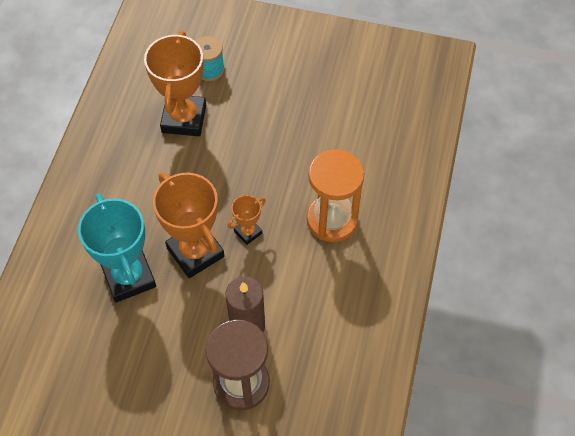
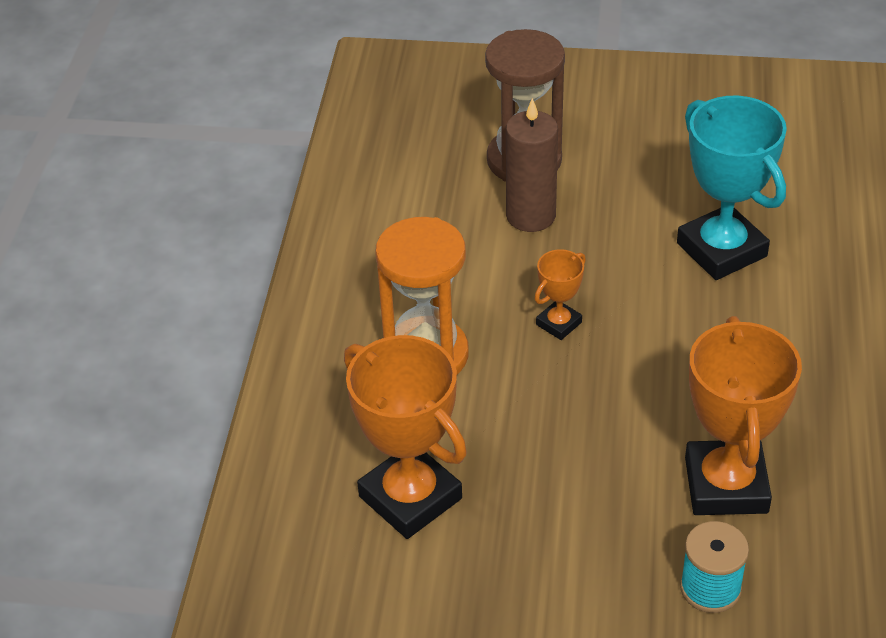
camera: 175 degrees right, 15 degrees down
(195, 252) = (633, 289): orange trophy -> orange trophy (410, 497)

